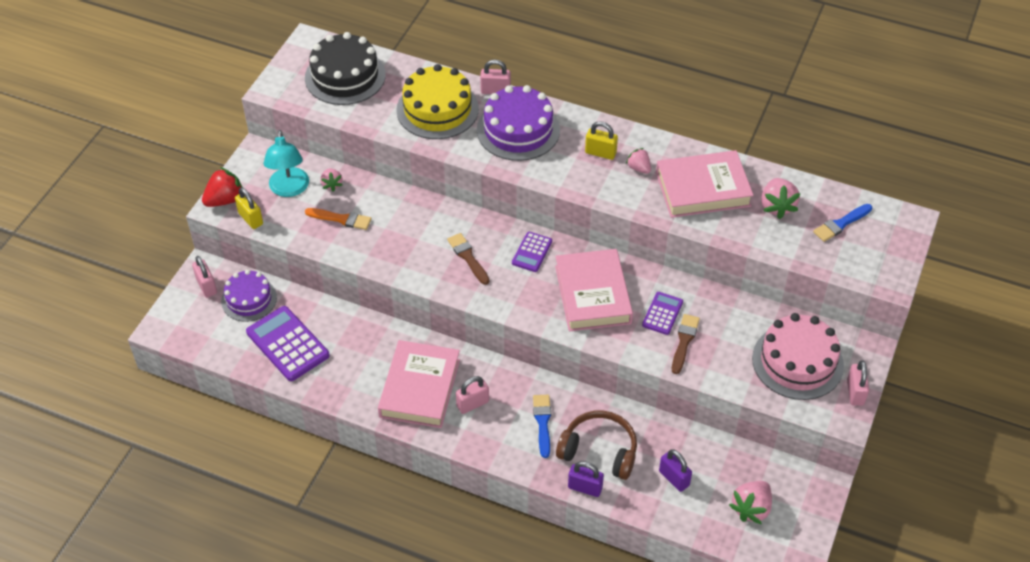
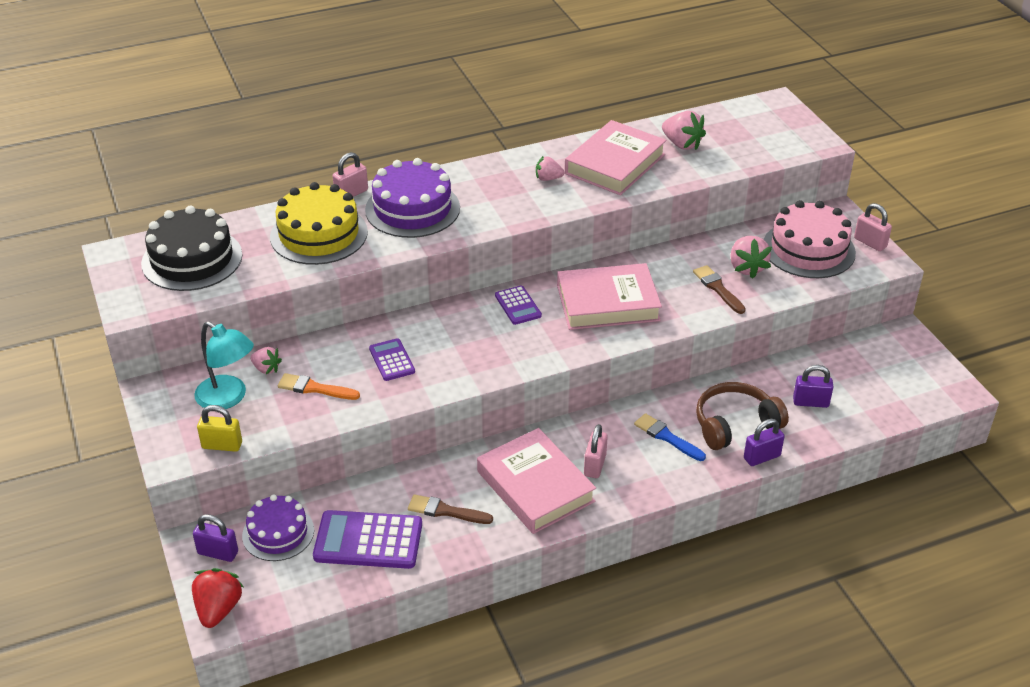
camera: 45 degrees left, 10 degrees down
(206, 286) = (218, 553): pink padlock -> purple padlock
(225, 200) = (172, 448): red strawberry -> red strawberry (218, 609)
(341, 219) = (314, 388): orange brush -> orange brush turned 135 degrees counterclockwise
(468, 257) = (470, 343): brown brush -> brown brush (445, 511)
(593, 294) = (607, 303): pink book -> pink book turned 45 degrees counterclockwise
(600, 153) = (503, 186): yellow padlock -> none
(662, 313) = (676, 281): purple calculator -> purple calculator (392, 360)
(751, 508) = (886, 382): pink strawberry -> pink strawberry (746, 268)
(841, 224) = (739, 129): blue brush -> none

